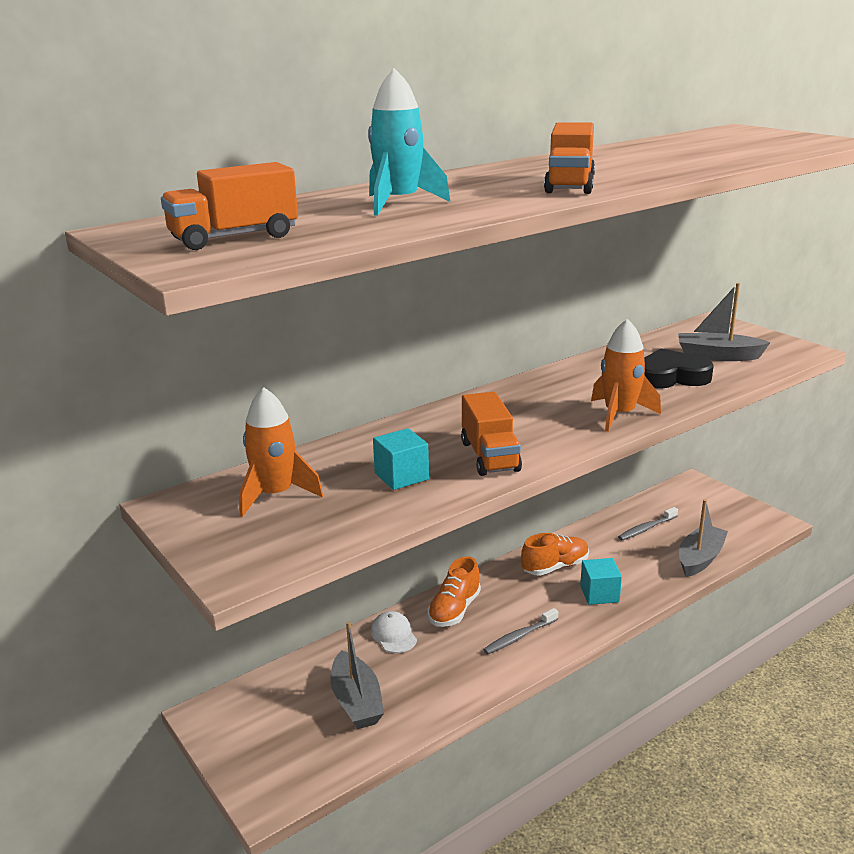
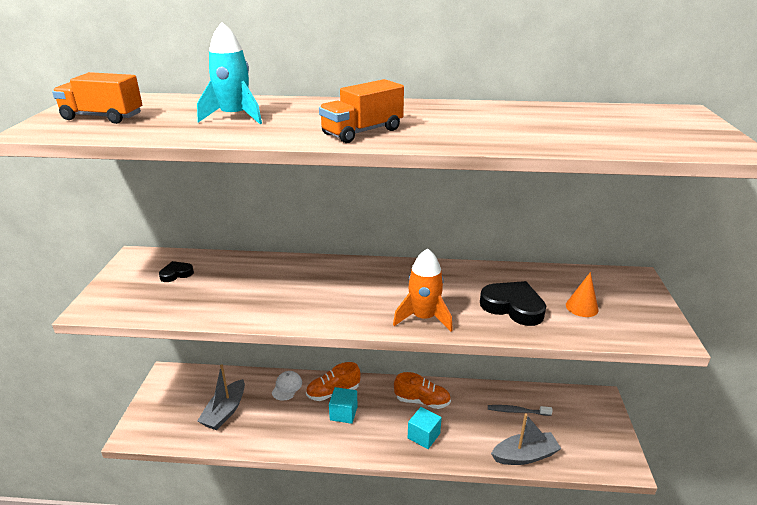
camera: 40 degrees right, 5 degrees up
(275, 495) = (176, 274): orange rocket -> black heart
(401, 476) = (240, 294): turquoise cube -> turquoise cube (343, 413)
(489, 456) = (301, 306): orange truck -> none
(519, 636) = (343, 431): grey toothbrush -> none
(717, 356) = (582, 307): grey boat -> orange cone

